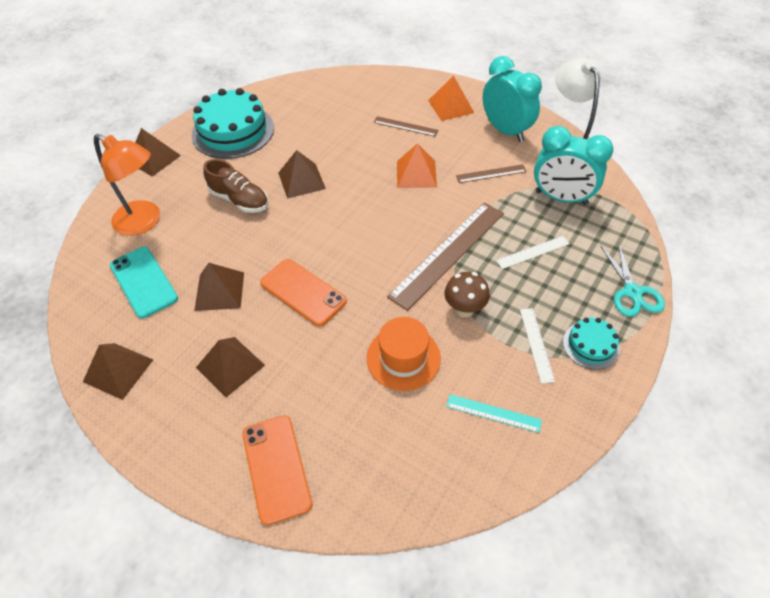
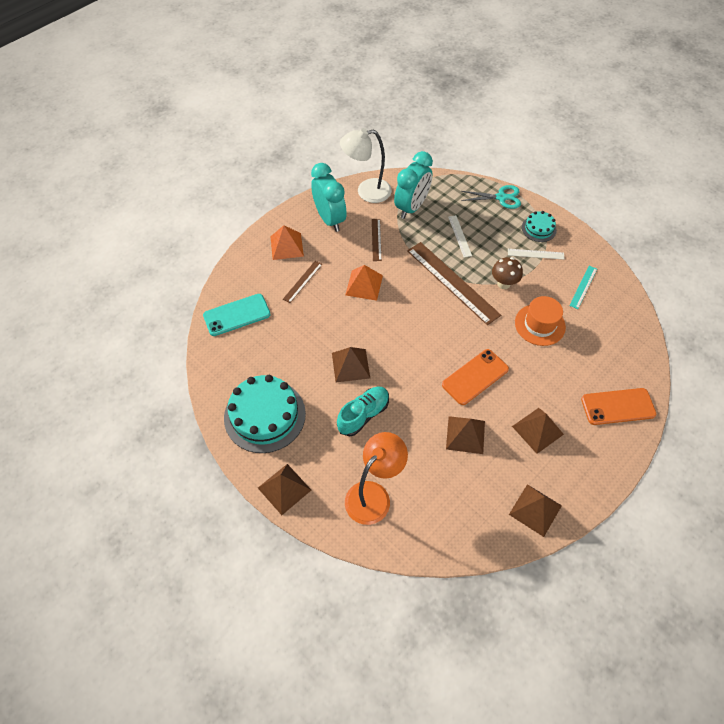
camera: 80 degrees left, 5 degrees up
(144, 282) = (446, 493): turquoise phone -> turquoise phone (237, 315)
(239, 200) = (363, 415): brown shoe -> turquoise shoe
(505, 131) = (329, 219): turquoise clock -> turquoise clock turned 90 degrees clockwise

